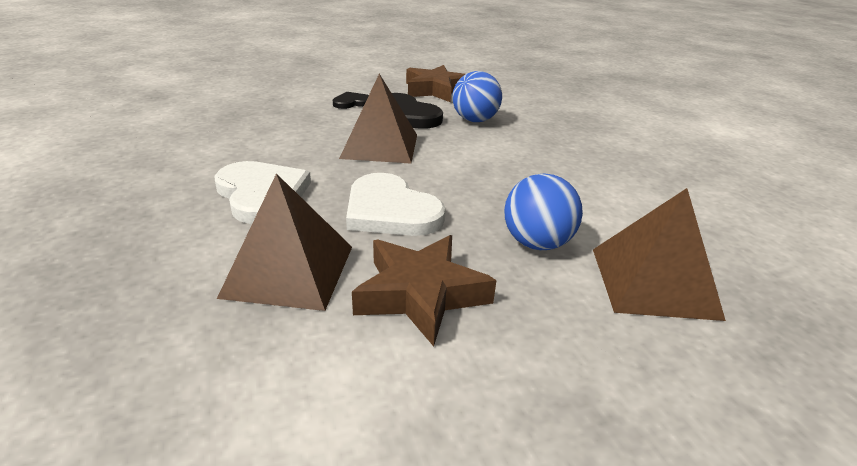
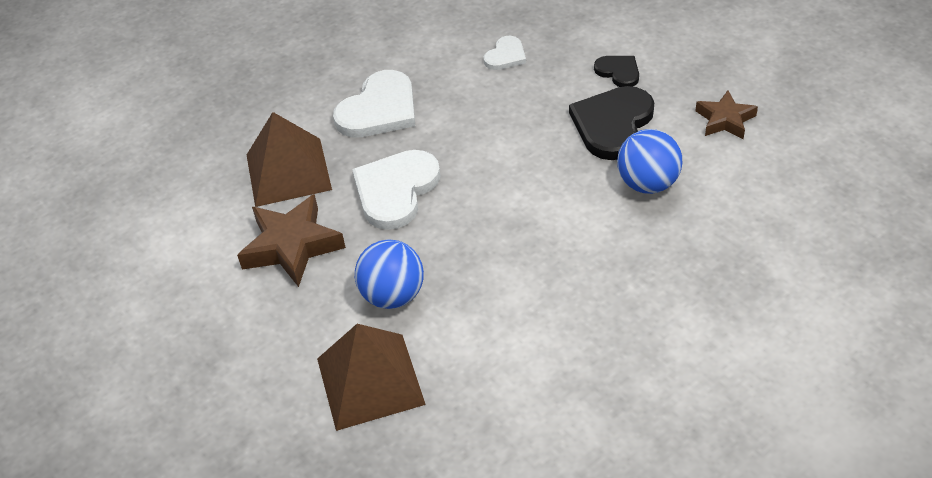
camera: 75 degrees right, 15 degrees up
(276, 129) = (505, 56): none -> white heart
(380, 146) = (518, 137): brown pyramid -> none
(435, 90) = (725, 120): brown star -> brown star, size x0.62

